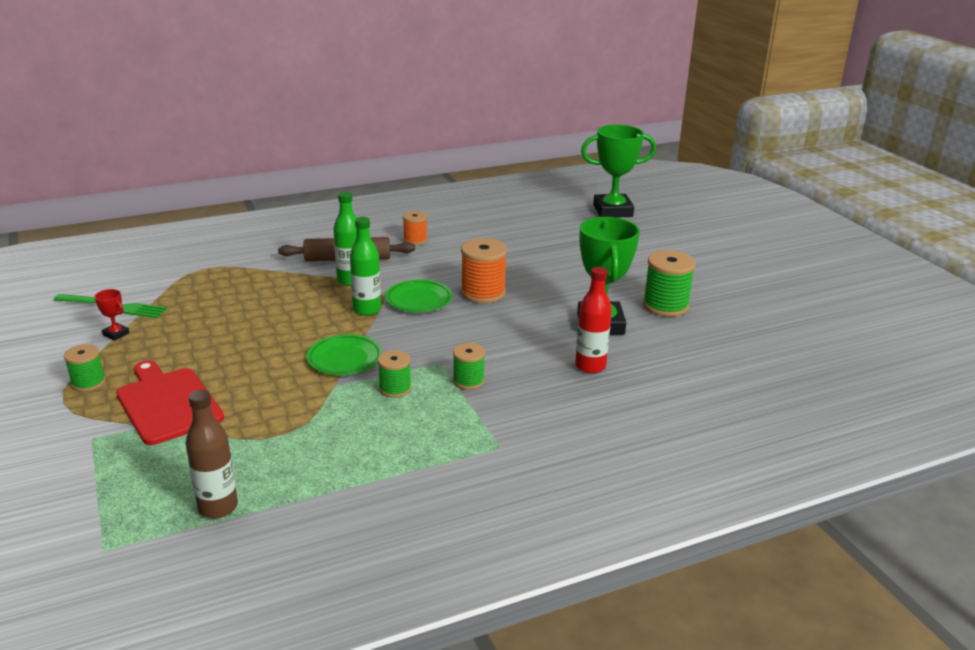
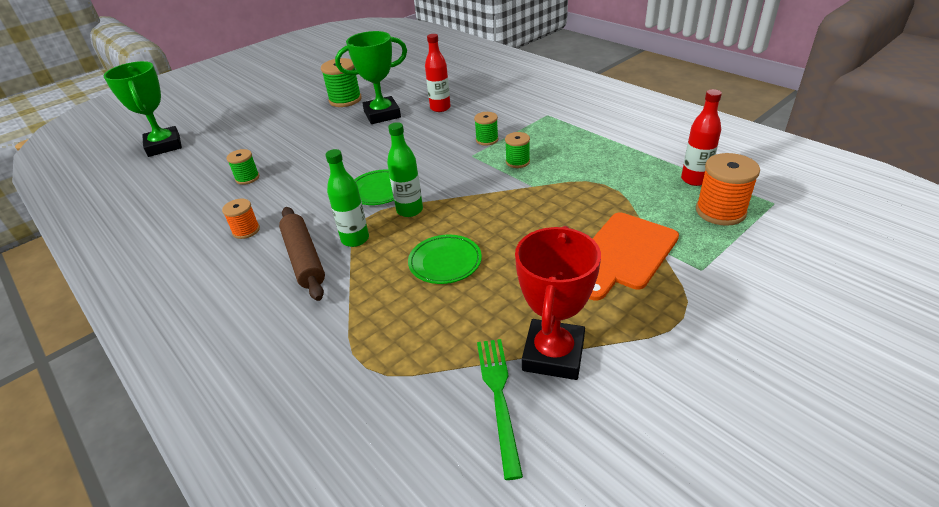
camera: 105 degrees left, 10 degrees up
(88, 383) = (644, 319): green spool -> green spool (247, 178)
(116, 334) = (553, 354): red trophy -> red trophy, size x2.41
(167, 403) = (625, 253): red cutting board -> orange cutting board
(218, 507) = (694, 179): brown bottle -> red bottle
(344, 359) = (495, 194): green plate -> green plate (445, 262)
(483, 293) = (353, 166): orange spool -> orange spool (720, 211)

